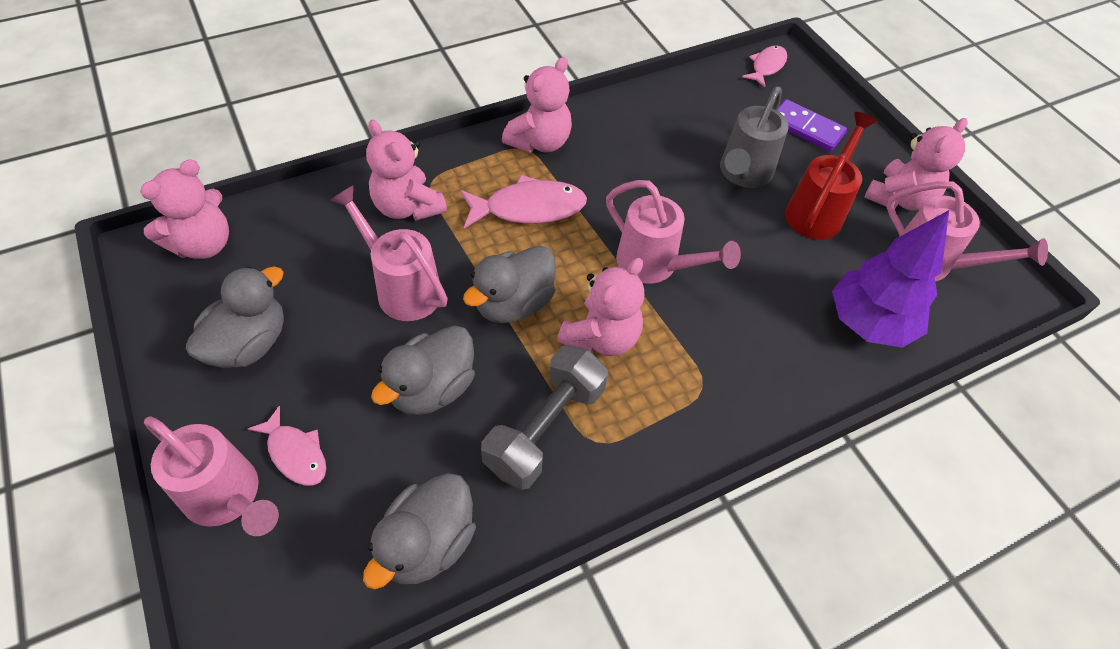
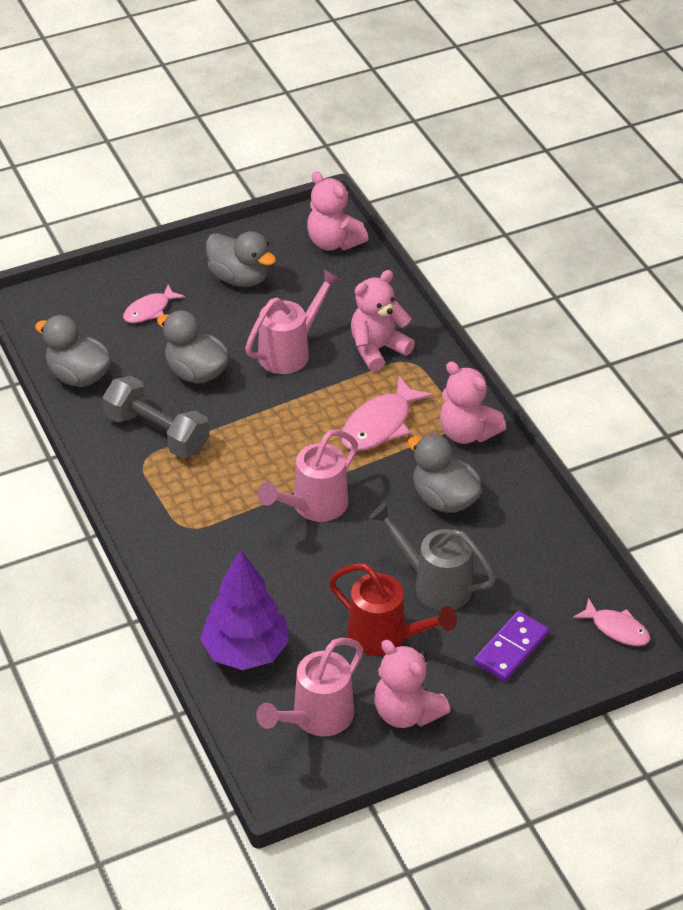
camera: 95 degrees right, 10 degrees down
(228, 497) = (121, 284): pink watering can -> none
(513, 303) = (273, 415): grey duck -> grey duck (444, 499)
(529, 208) = (380, 425): pink fish -> pink fish turned 45 degrees clockwise
(601, 337) = (237, 467): pink teddy bear -> none

